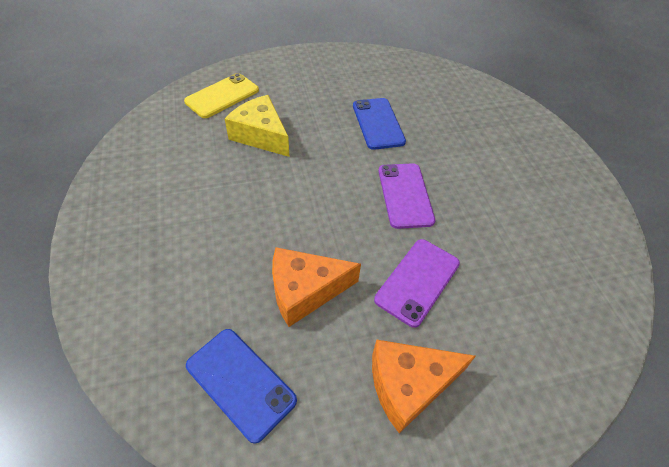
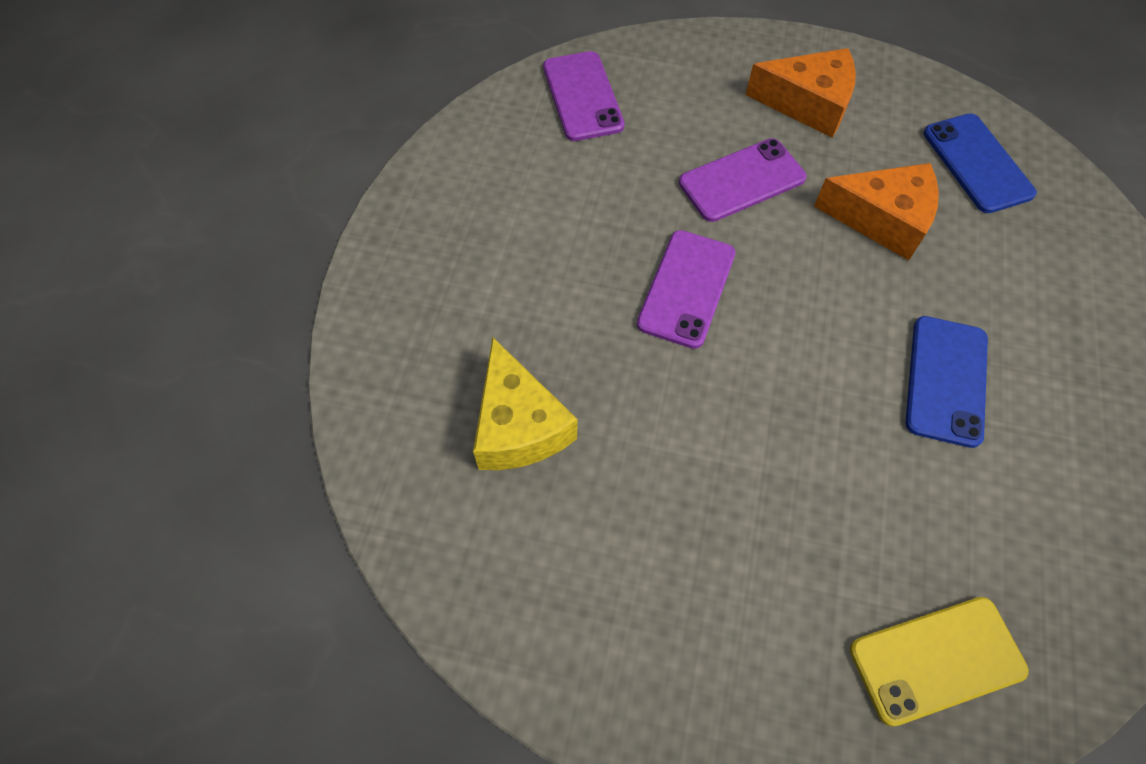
camera: 150 degrees left, 10 degrees up
(261, 135) = (877, 502): yellow cheese -> yellow cheese (518, 425)
(378, 123) = (645, 442): blue phone -> blue phone (946, 380)
(577, 306) = (583, 96): none -> purple phone

